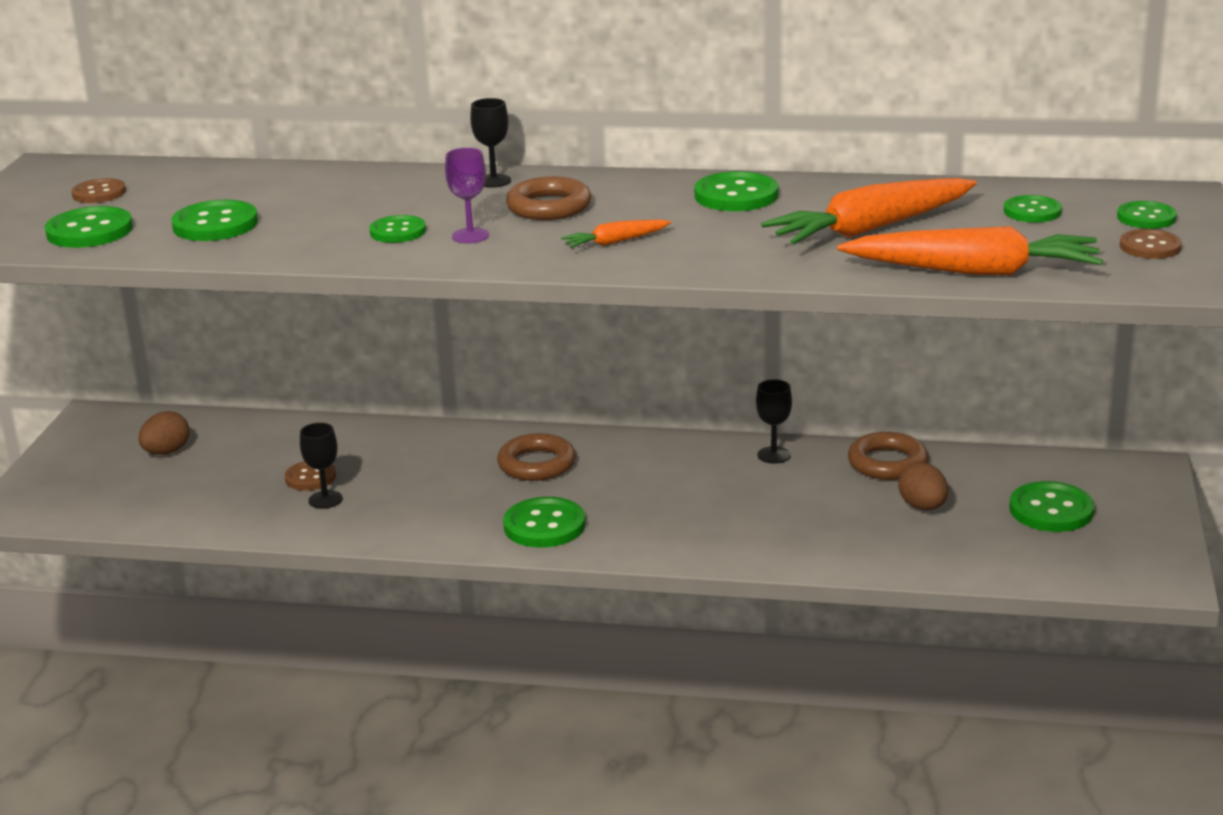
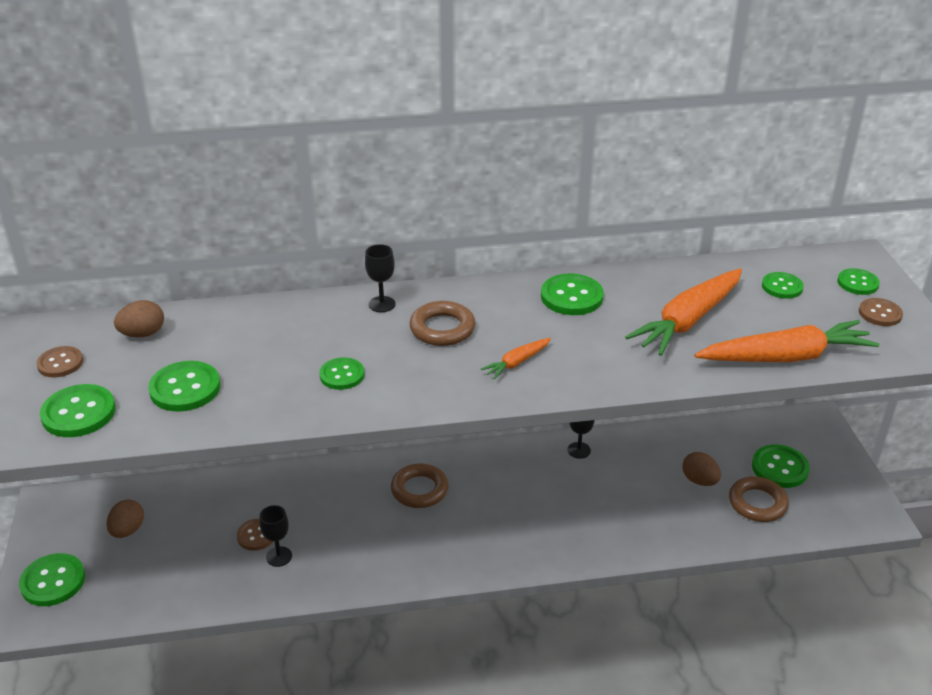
camera: 20 degrees left, 10 degrees up
(203, 180) = (143, 334): none -> brown egg
(470, 236) = (402, 372): purple goblet -> none
(544, 525) = (455, 550): green button -> green button (53, 581)
(887, 463) = (656, 444): brown ring -> brown ring (757, 503)

